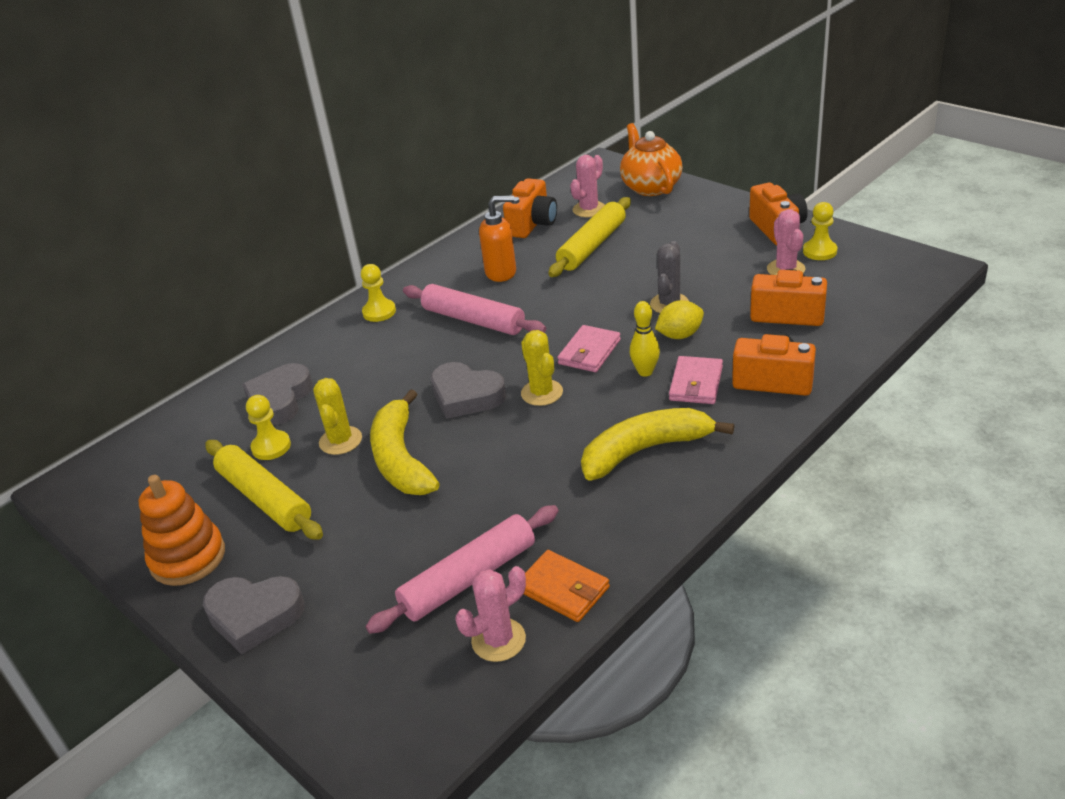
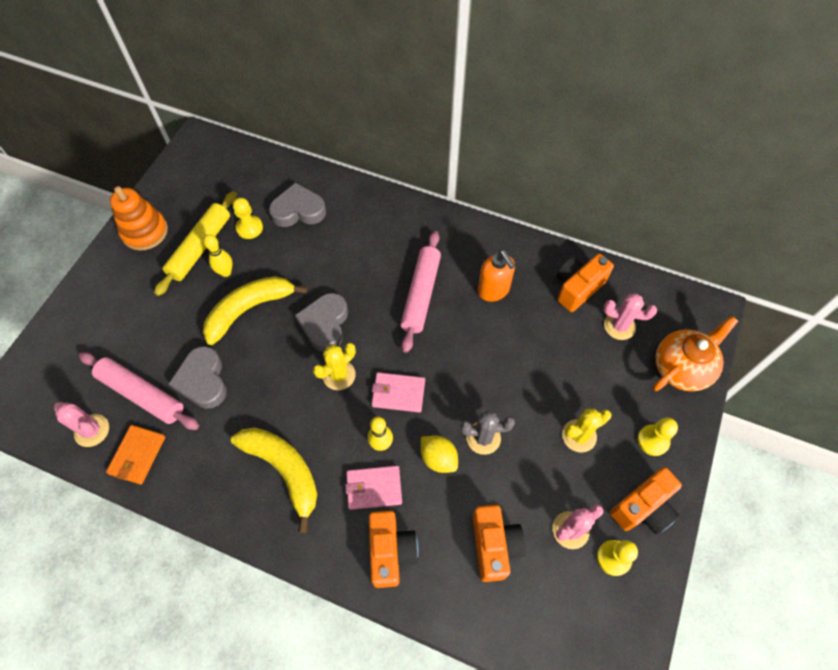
camera: 65 degrees right, 25 degrees up
(254, 616) = (102, 288): grey heart -> grey heart (203, 380)
(326, 476) = (226, 272): none -> yellow bowling pin
(340, 441) = (262, 265): yellow cactus -> yellow cactus (579, 436)
(379, 312) = (415, 226): yellow pawn -> yellow pawn (653, 440)
(532, 224) = (577, 288): orange camera -> orange camera turned 135 degrees clockwise
(592, 246) = (557, 348): yellow rolling pin -> none

